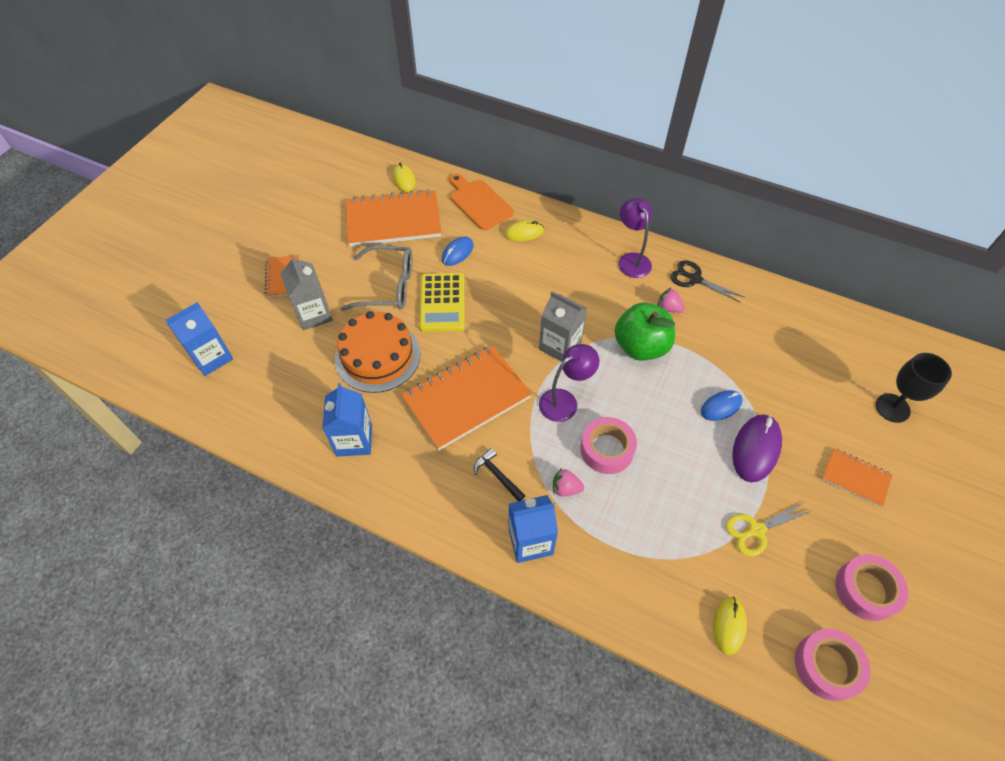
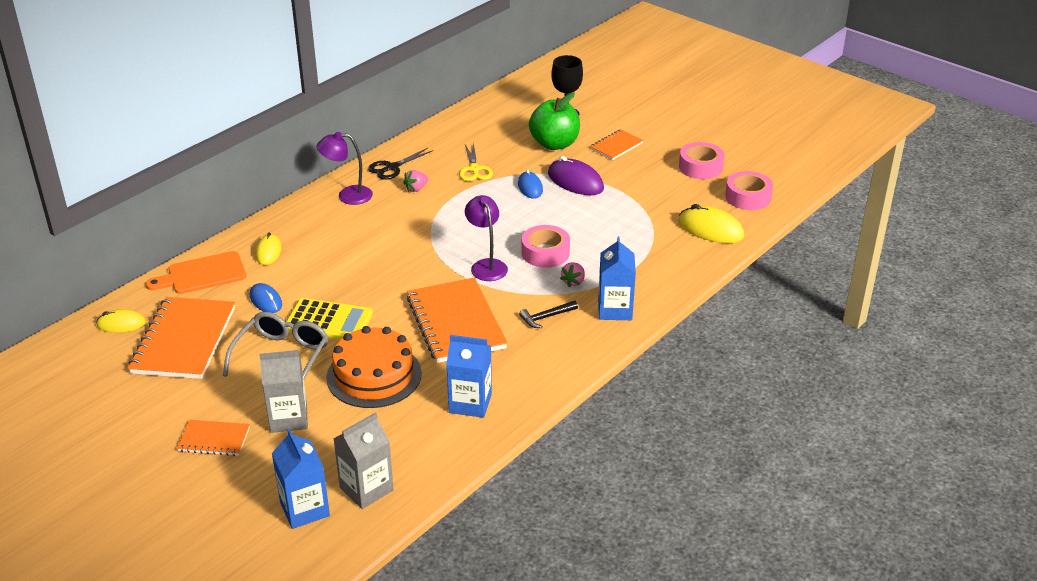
camera: 75 degrees left, 20 degrees down
(560, 346) = (425, 256): grey carton -> grey carton (366, 489)
(640, 347) = (450, 213): green apple -> green apple (554, 144)
(729, 625) = (710, 229): yellow mouse -> yellow mouse, size x1.59
(756, 530) = (642, 199): yellow scissors -> yellow scissors (474, 169)

